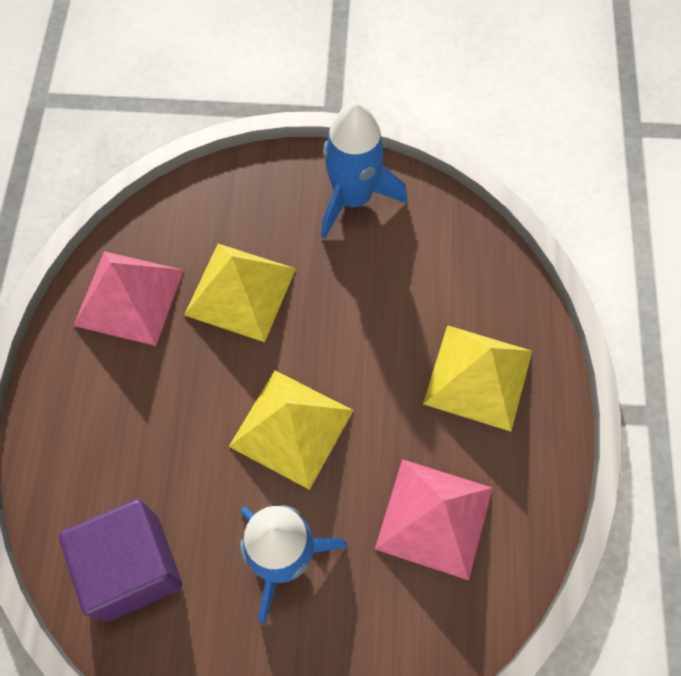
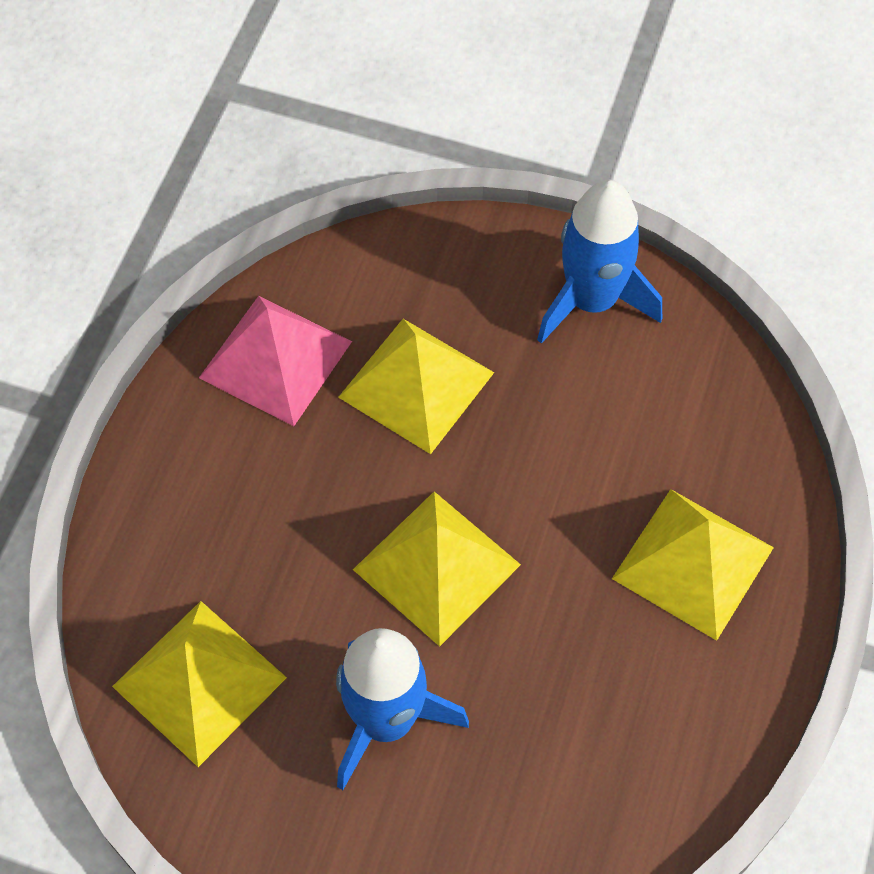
camera: 15 degrees right, 5 degrees down
(132, 567) = (199, 682): purple cube -> yellow pyramid
(434, 517) = (587, 720): pink pyramid -> none

